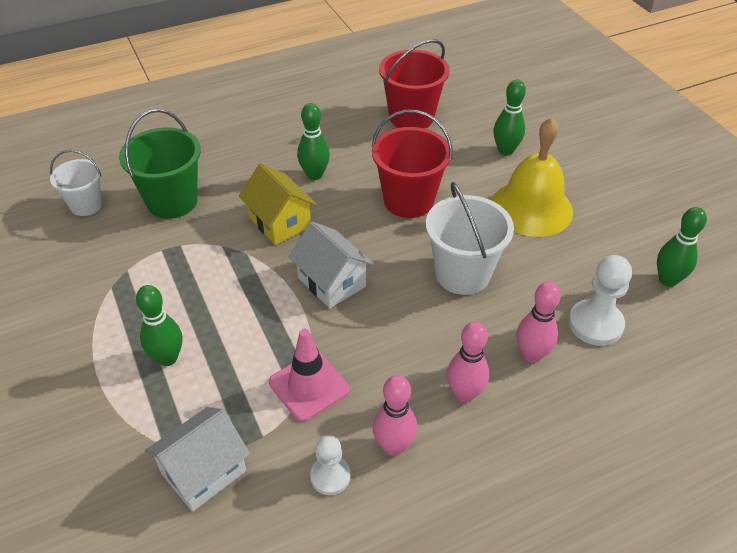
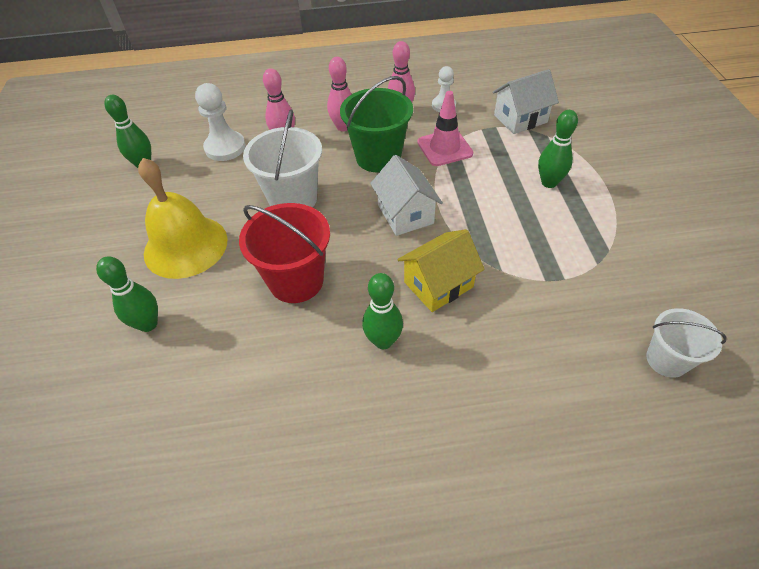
camera: 160 degrees left, 5 degrees up
(172, 201) = (559, 340): green bucket -> green bucket (378, 157)
(280, 222) = (438, 284): yellow house -> yellow house turned 75 degrees clockwise
(411, 117) = (216, 416): red bucket -> none

